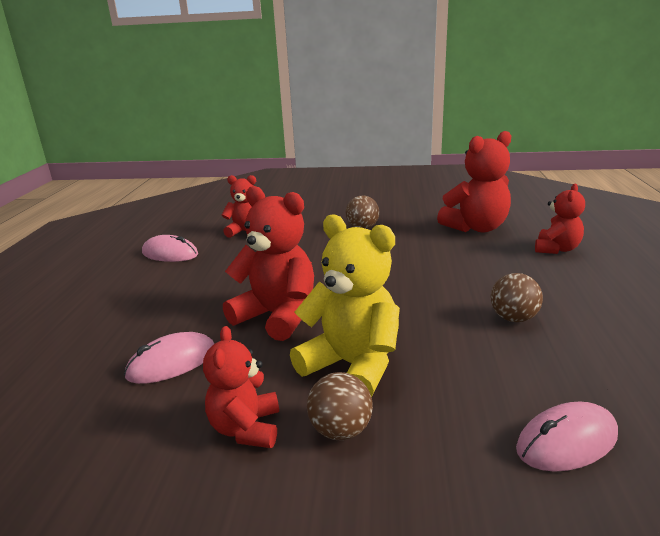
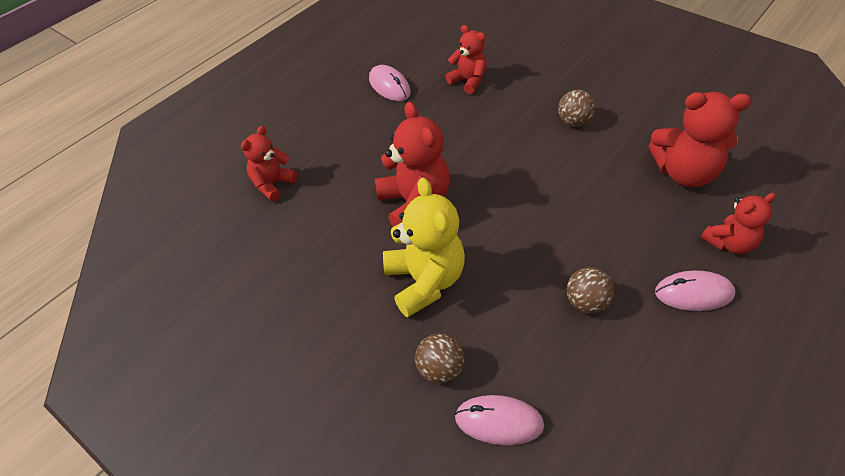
camera: 35 degrees right, 25 degrees up
(172, 363) = (318, 214): pink mouse -> pink mouse (694, 293)
(246, 428) = (324, 295): red teddy bear -> red teddy bear (272, 184)
(340, 430) = (374, 329): brown ball -> brown ball (440, 369)

